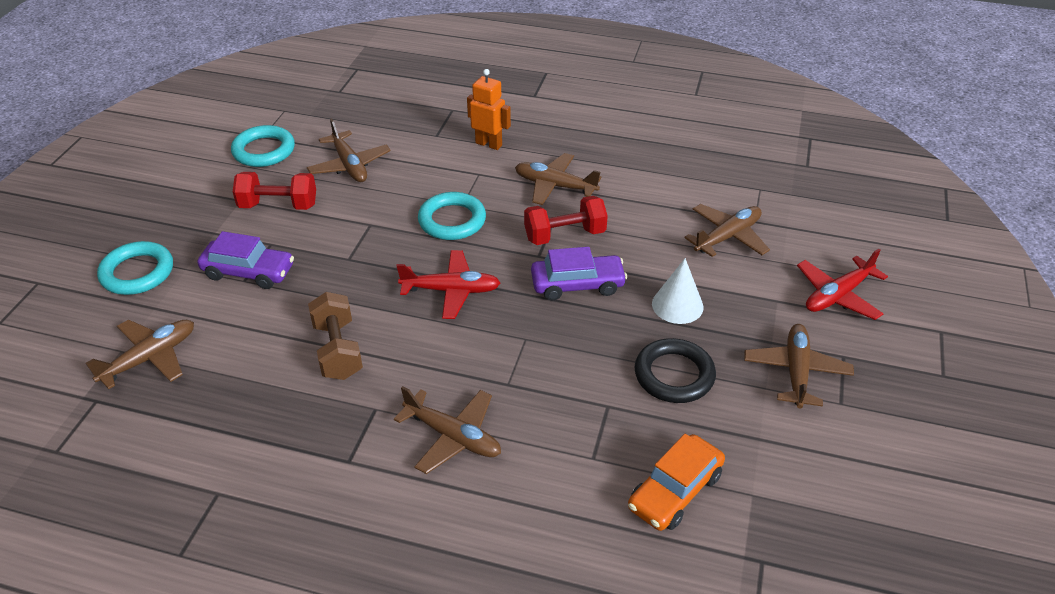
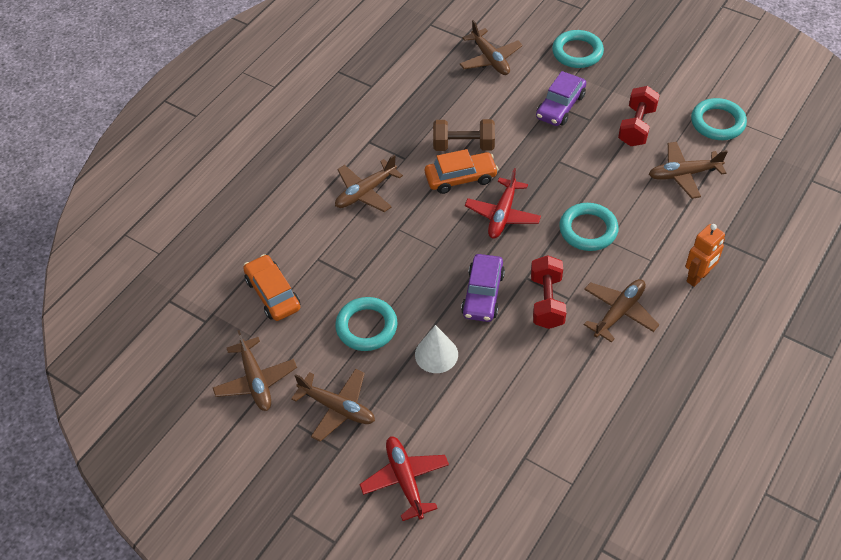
camera: 110 degrees right, 10 degrees up
(399, 341) = (460, 178): none -> orange car
(674, 375) = (366, 327): black ring -> turquoise ring
(727, 237) = (508, 424): brown plane -> brown plane (256, 381)

